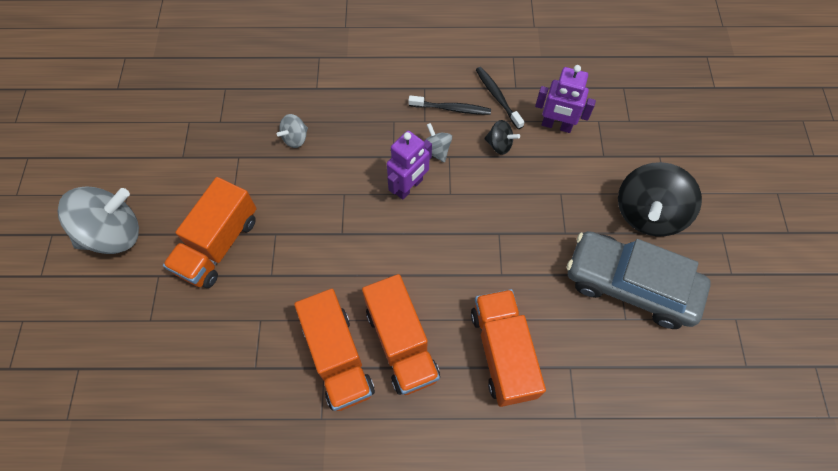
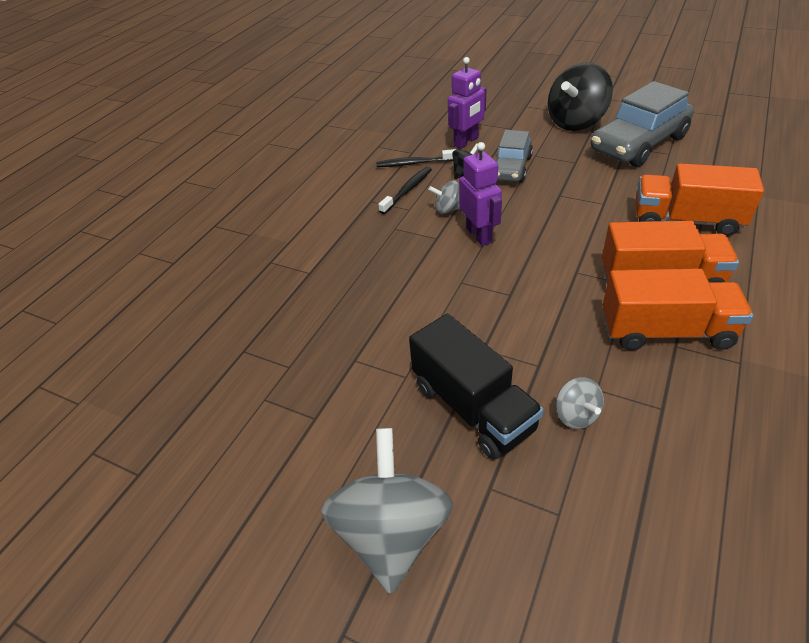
camera: 60 degrees left, 20 degrees down
(218, 245) = (472, 407): orange truck -> black truck
(295, 138) = (364, 303): grey spinning top -> grey spinning top (576, 415)
(526, 179) = (511, 168): none -> grey car
(647, 213) = (575, 122): black spinning top -> black spinning top turned 75 degrees clockwise

